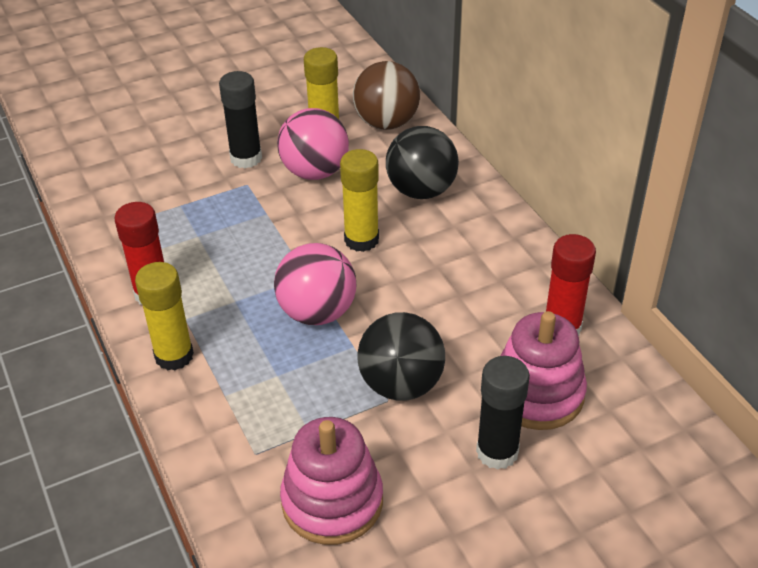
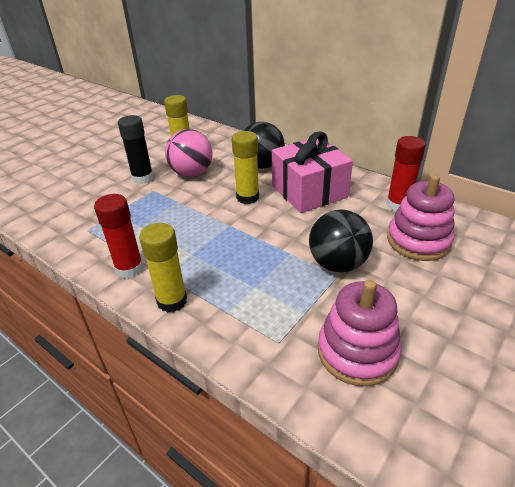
camera: 25 degrees left, 5 degrees down
(317, 312) = (251, 242): pink ball -> none
(386, 123) = (216, 141): brown ball -> none
(453, 259) = (309, 191): none -> pink gift
(497, 452) = (428, 280): black glue stick -> none

